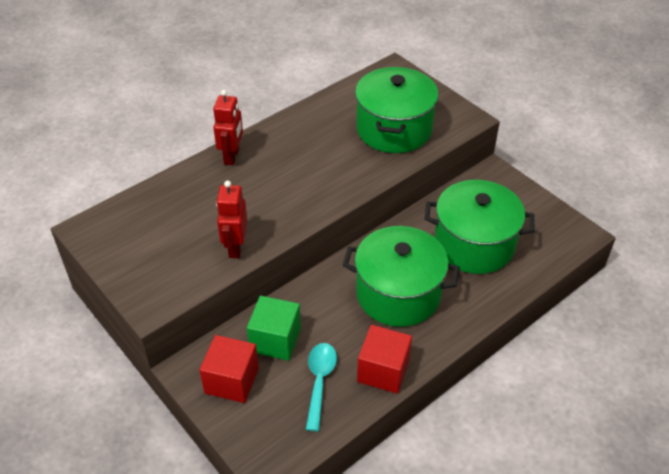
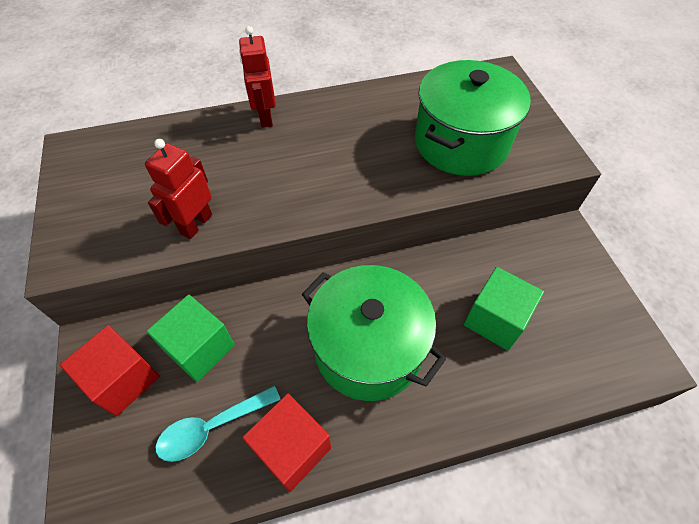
camera: 25 degrees right, 10 degrees up
(232, 156) = (265, 117): red robot -> red robot turned 135 degrees clockwise
(319, 381) = (212, 427): turquoise spoon -> turquoise spoon turned 150 degrees counterclockwise
(474, 244) = (495, 319): green pot -> green cube

